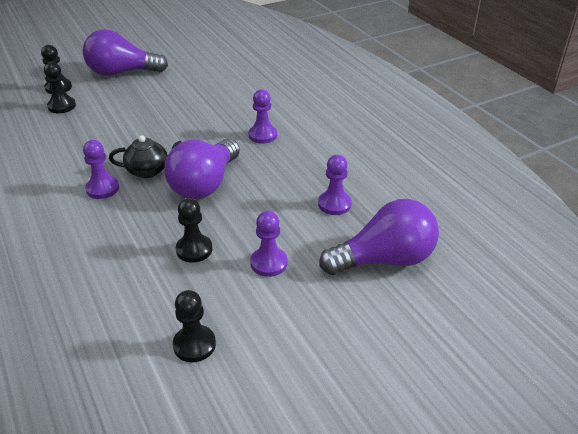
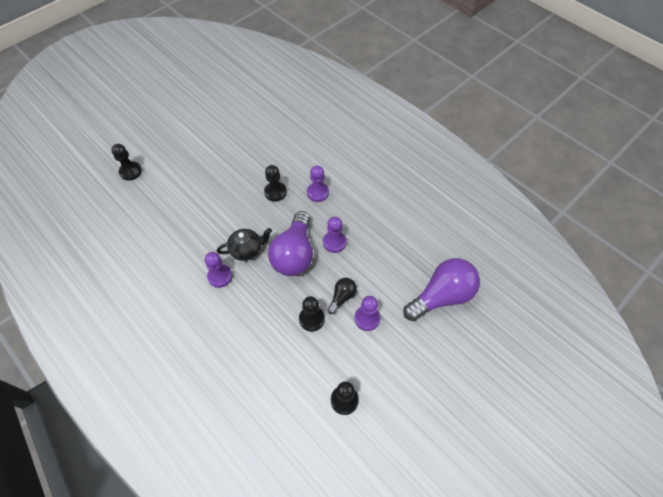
camera: 15 degrees left, 20 degrees up
(62, 106) = (144, 193): black pawn -> black pawn (275, 192)
(122, 72) = (176, 142): purple light bulb -> none
(245, 235) = (342, 297): none -> black light bulb
(334, 204) = (393, 252): purple pawn -> purple pawn (334, 242)

